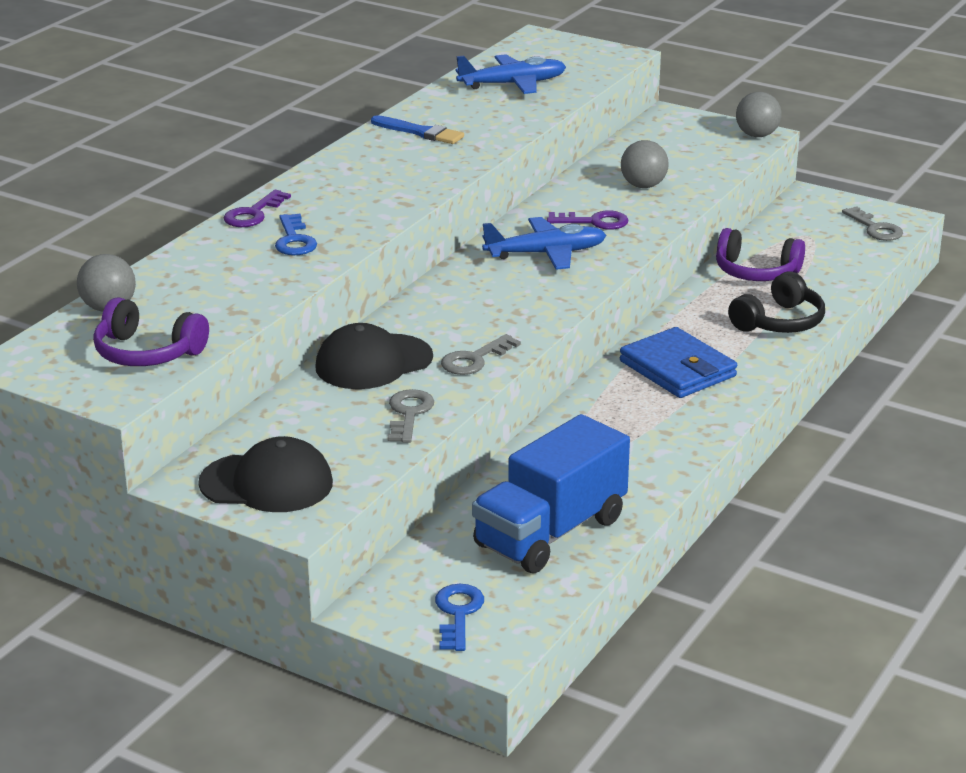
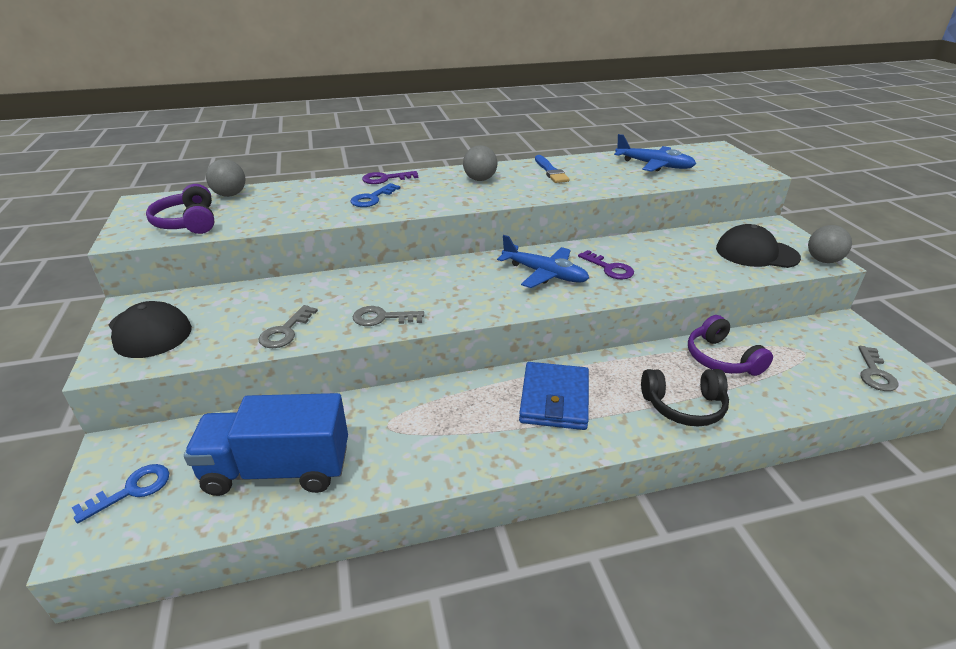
camera: 45 degrees right, 5 degrees up
(373, 362) = (334, 290): black cap -> black cap (756, 253)
(409, 414) = (285, 331): grey key -> grey key turned 150 degrees clockwise
(643, 186) = (681, 260): grey ball -> grey ball (480, 179)

